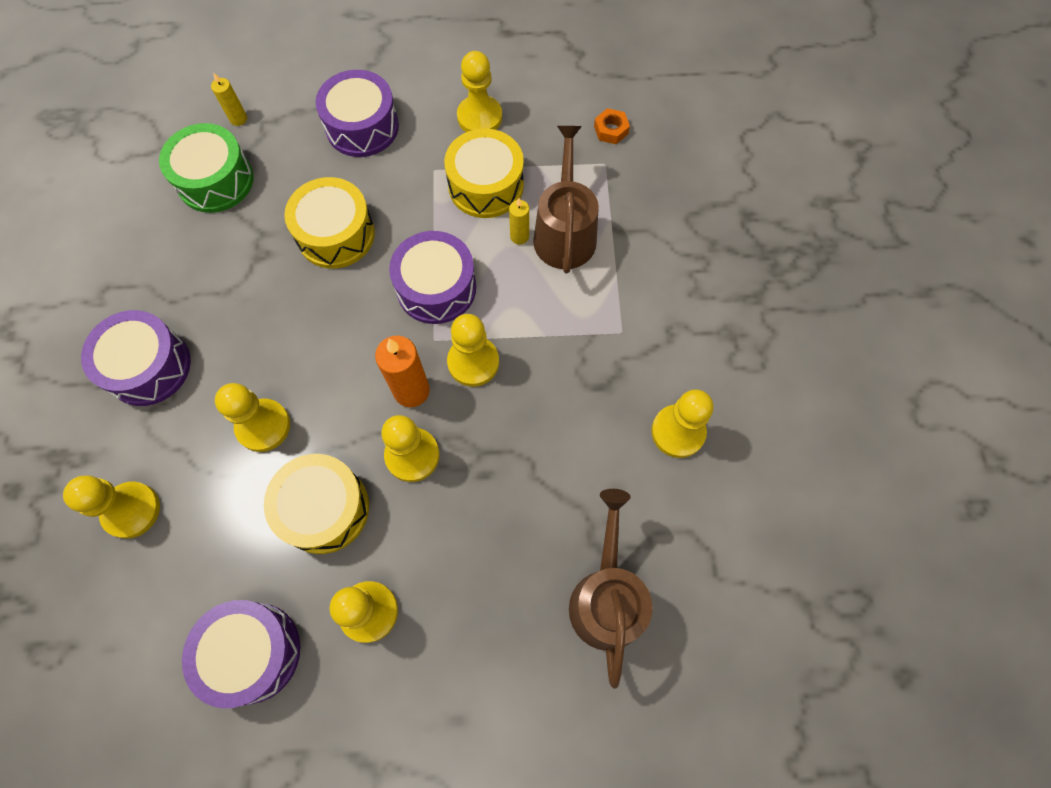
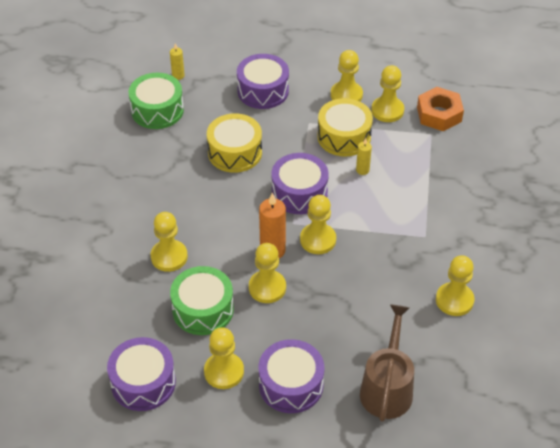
camera: 10 degrees right, 20 degrees down
(131, 510) = (75, 292): yellow pawn -> yellow pawn (387, 110)
(148, 366) = (97, 212): purple drum -> purple drum (291, 385)
(324, 508) = (203, 309): yellow drum -> green drum
(564, 233) = (395, 172): brown watering can -> none
(611, 130) = (439, 114): orange nut -> orange nut, size x1.87

